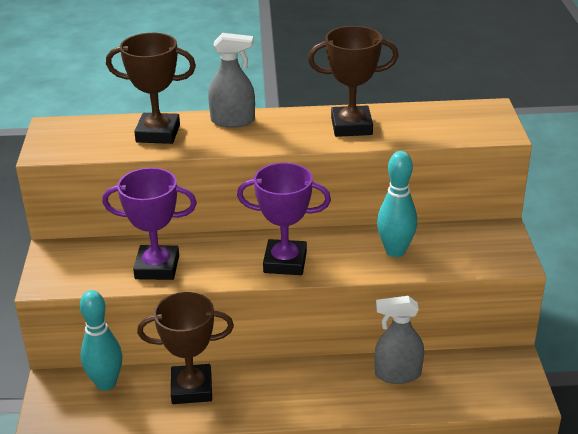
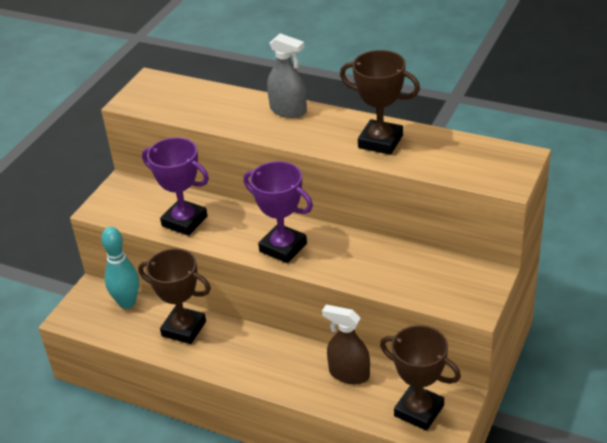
camera: 30 degrees right, 5 degrees up
(158, 133) = (222, 107): brown trophy -> brown trophy (419, 411)
(395, 251) = (380, 266): turquoise bowling pin -> none
(397, 374) = (349, 374): grey spray bottle -> brown spray bottle

